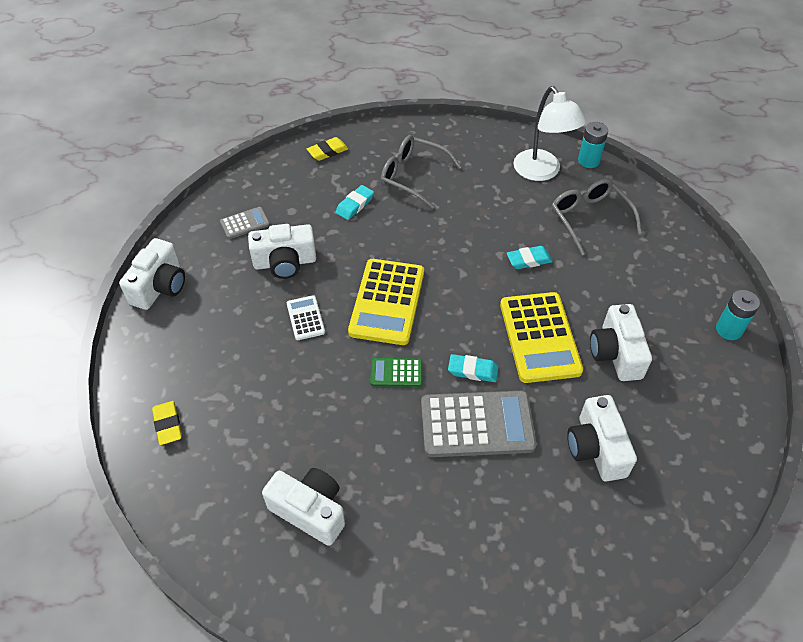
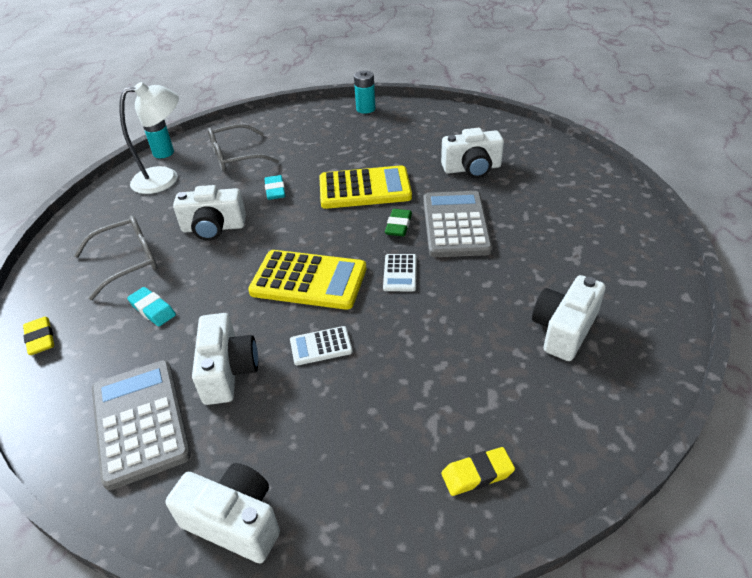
camera: 85 degrees left, 10 degrees down
(245, 223) = (140, 422): grey calculator -> grey calculator, size x2.03
(396, 373) = (400, 273): green calculator -> white calculator
(413, 176) = (127, 262): grey glasses -> grey glasses turned 150 degrees counterclockwise
(472, 370) = (398, 226): turquoise eraser -> green eraser
(616, 353) = (384, 154): white camera -> white camera (213, 228)

